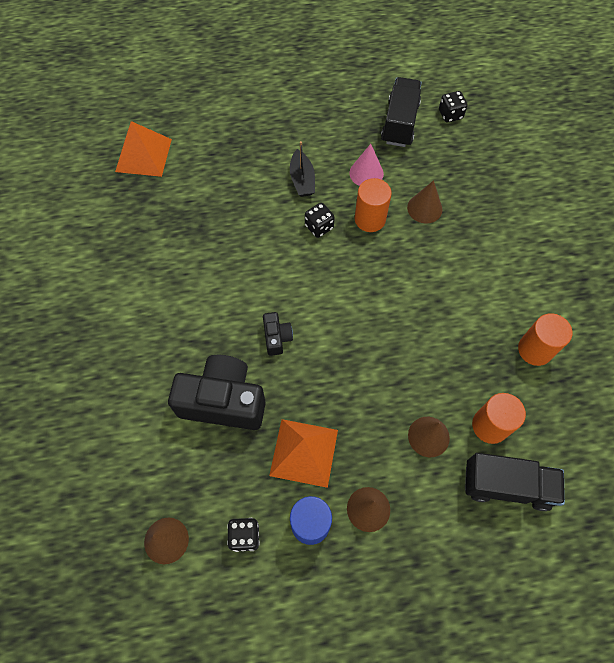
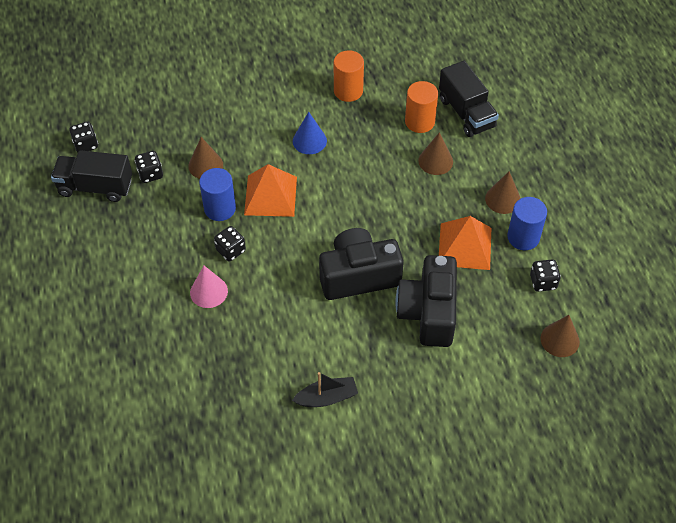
camera: 95 degrees left, 10 degrees down
(143, 155) = (134, 434): orange pyramid -> orange pyramid (270, 195)
(277, 337) = (358, 276): black camera -> black camera, size x2.14
(302, 180) = (171, 269): black boat -> black boat (327, 397)
(366, 173) = (162, 213): pink cone -> pink cone (209, 291)
(370, 219) = (220, 208): orange cylinder -> blue cylinder
(414, 164) = (150, 174): none -> black dice
(458, 304) = (309, 141): none -> blue cone
(506, 485) = (466, 113): black truck -> black truck turned 150 degrees clockwise

